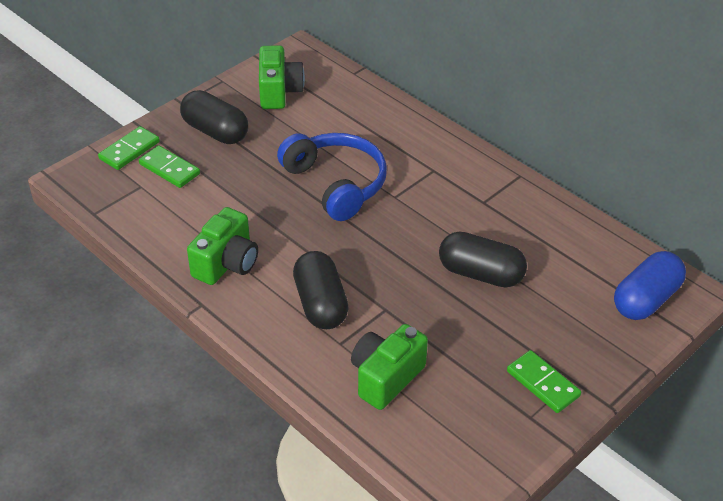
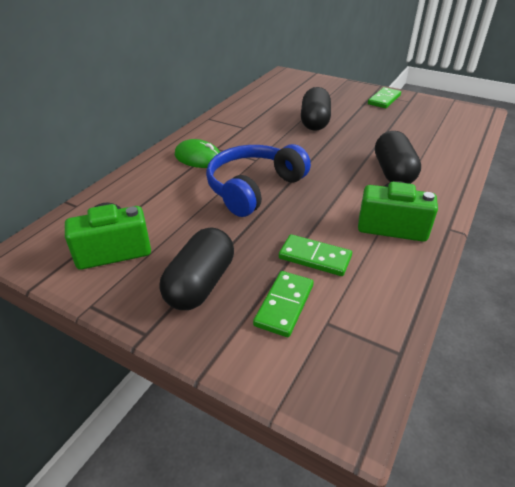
camera: 105 degrees left, 5 degrees down
(129, 150) = (265, 359): green domino -> green domino (315, 257)
(320, 304) = (393, 172): black capsule -> black capsule turned 60 degrees counterclockwise
(386, 377) = (430, 140): green camera -> none
(414, 154) = (198, 158): none -> green mouse
(646, 299) = (299, 81): blue capsule -> none

